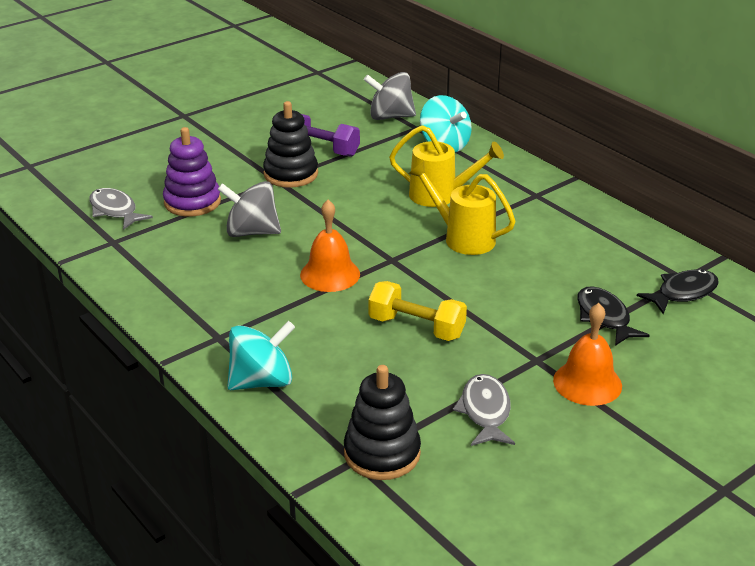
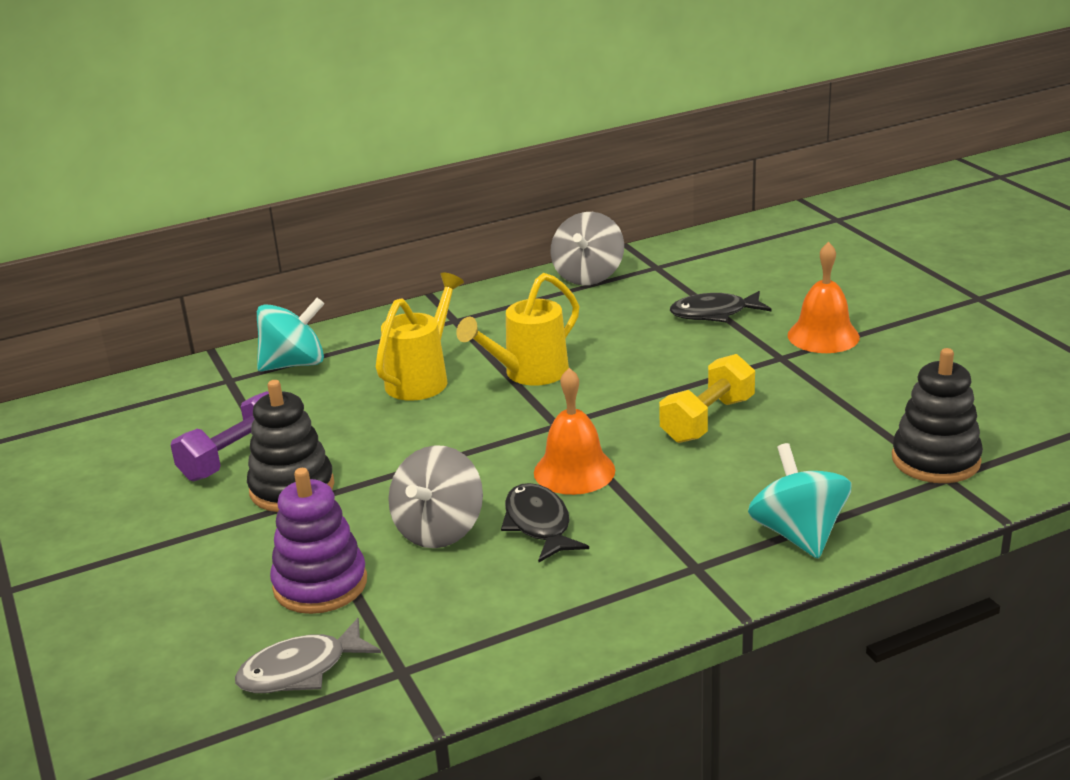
camera: 75 degrees left, 5 degrees down
(390, 116) = (181, 396): grey spinning top -> grey spinning top (588, 276)
(485, 411) = (866, 394): grey fish -> none
(683, 293) = (682, 271): black fish -> black fish (539, 524)

